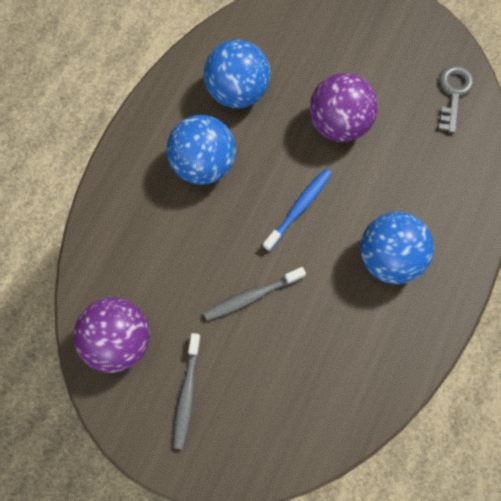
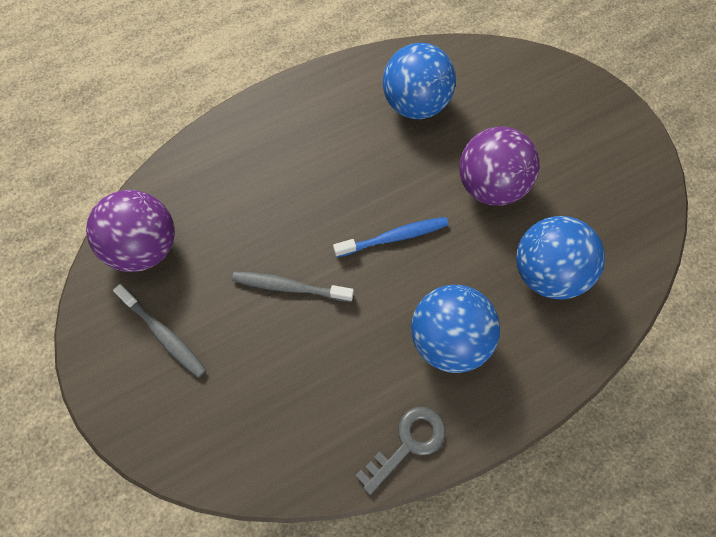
camera: 35 degrees right, 5 degrees down
(187, 394) = (163, 334): grey toothbrush -> grey toothbrush turned 90 degrees counterclockwise
(203, 163) = (337, 146): blue ball -> blue ball (546, 272)
(453, 93) = (627, 226): grey key -> grey key (407, 443)

